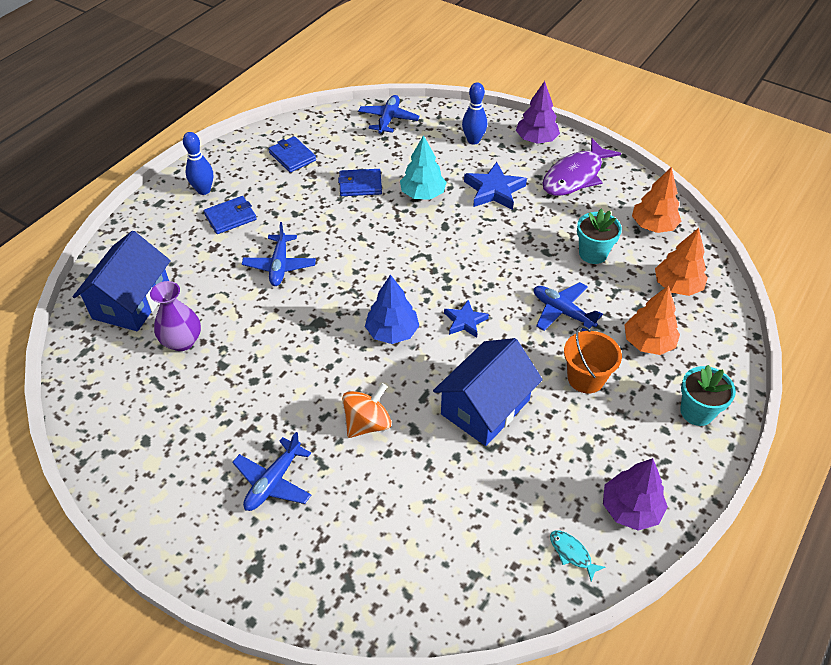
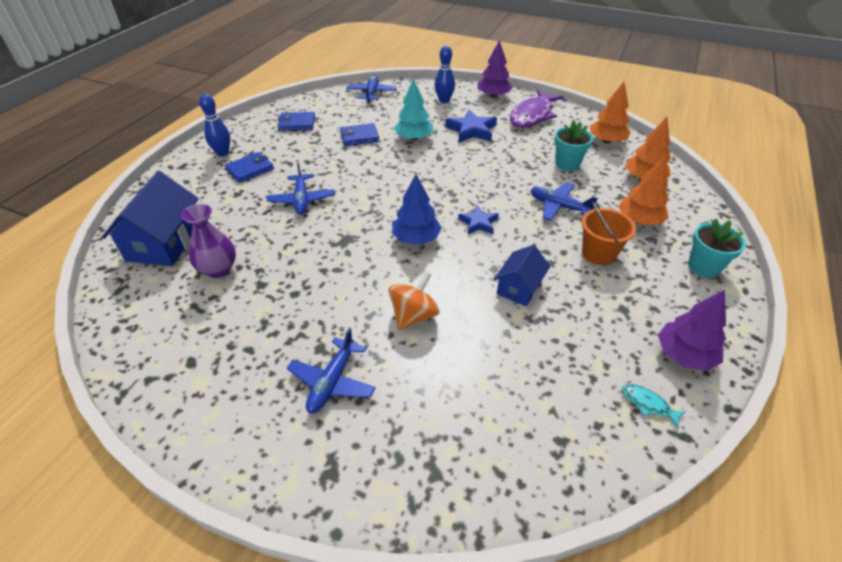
camera: 10 degrees left, 5 degrees down
(292, 156) = (297, 123): blue wallet -> blue wallet turned 45 degrees counterclockwise
(485, 407) = (519, 287): blue house -> blue house, size x0.59

